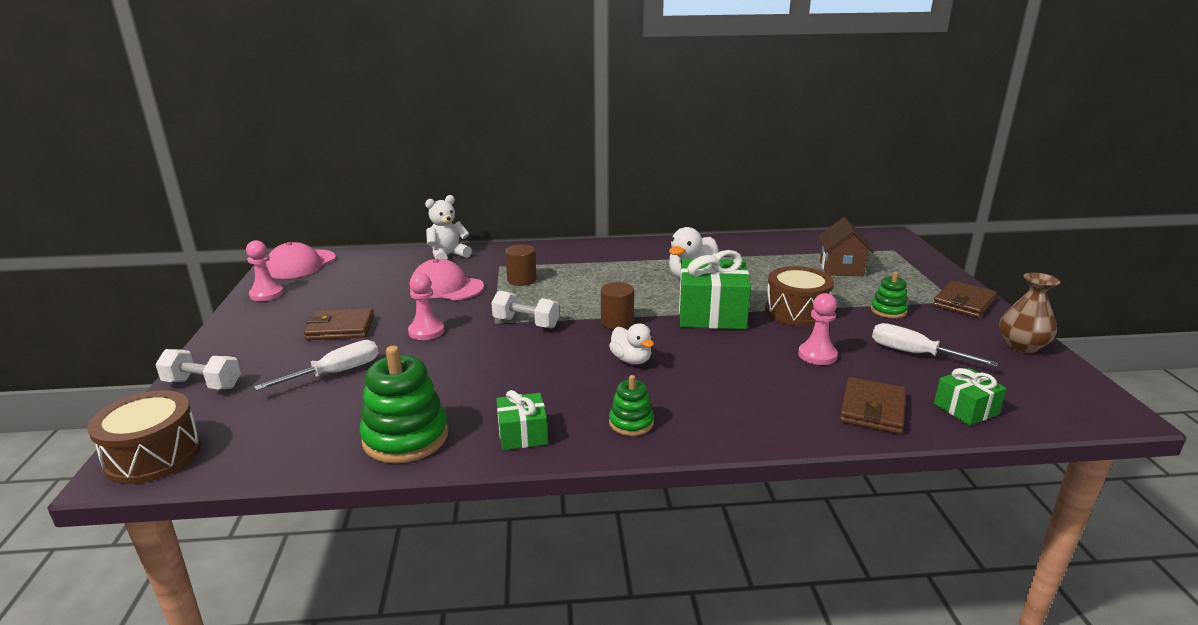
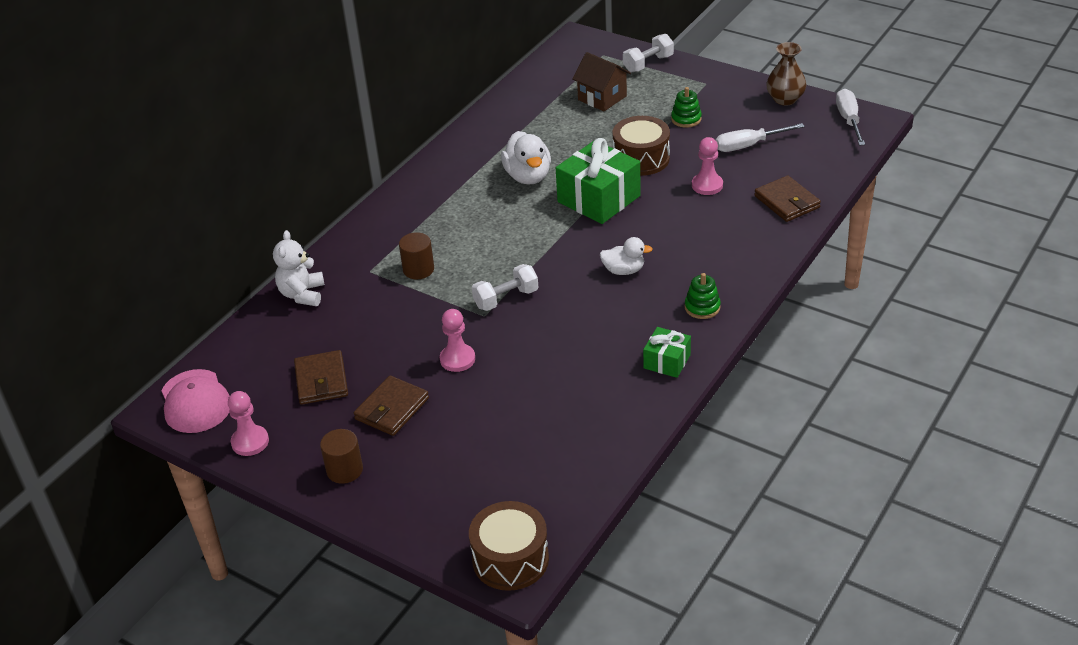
camera: 50 degrees left, 15 degrees up
(203, 384) = (413, 516): white dumbbell -> white dumbbell (648, 64)
(335, 373) = (477, 432): white screwdriver -> white screwdriver (849, 120)
(405, 437) = (616, 419): green stacking toy -> none
(446, 287) = (378, 319): pink cap -> none
(617, 322) = (559, 251): brown cylinder -> brown cylinder (344, 470)
(963, 303) = (712, 81): brown wallet -> brown wallet (321, 380)
(965, 409) = (821, 167): green gift -> none

